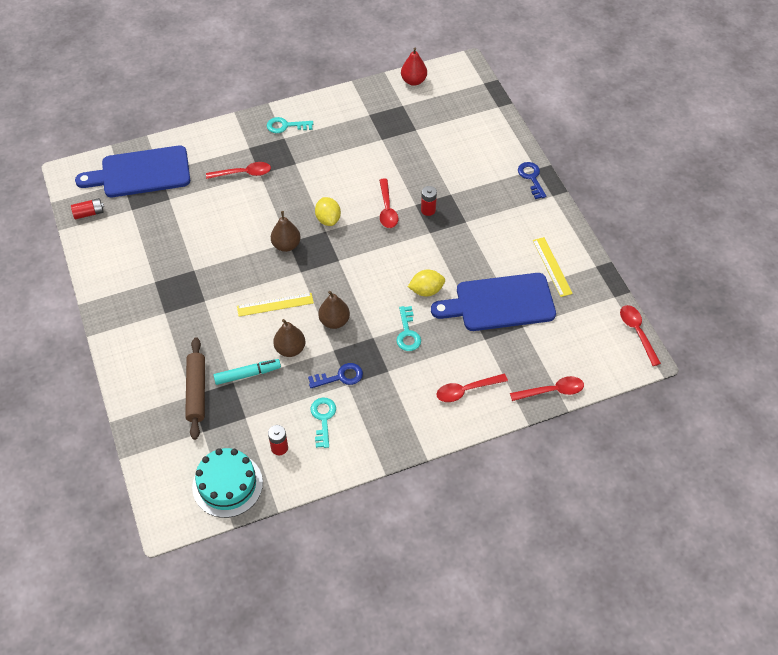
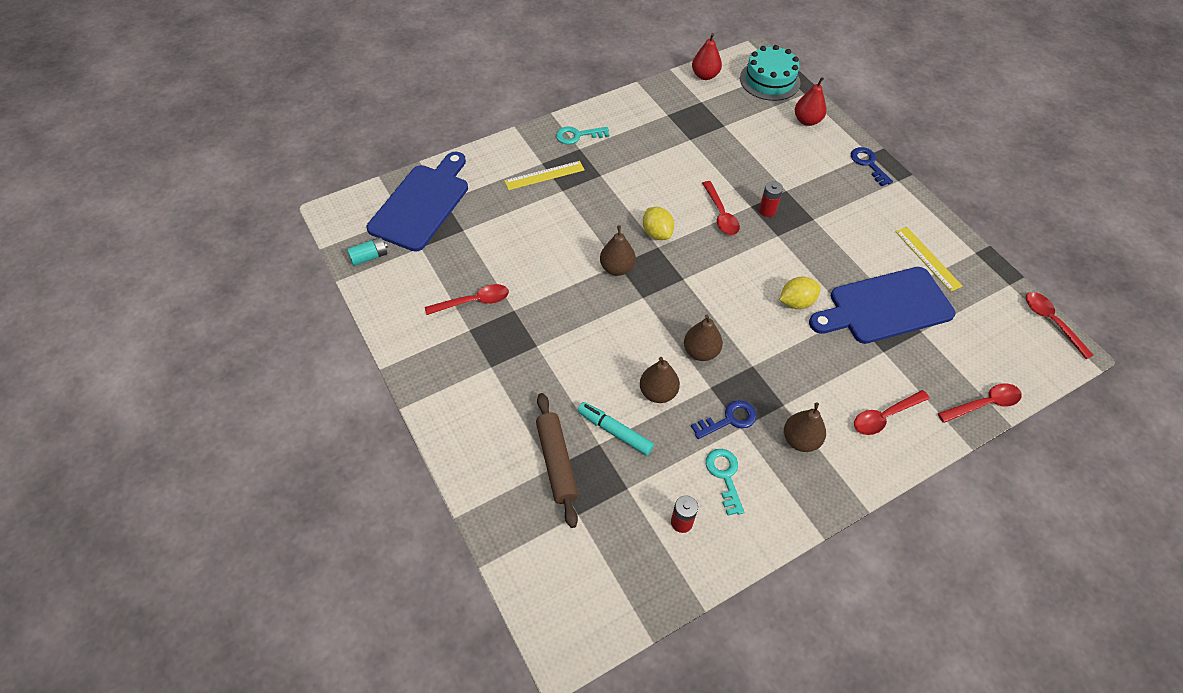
camera: 10 degrees left, 0 degrees up
(89, 213) = (369, 257): red battery -> turquoise battery
(141, 173) = (422, 204): blue cutting board -> blue cutting board turned 135 degrees clockwise
(227, 485) = (629, 583): turquoise cake -> turquoise cake (769, 80)
(243, 173) = (543, 192): red spoon -> red spoon (474, 302)
(247, 374) = (614, 431): turquoise marker -> turquoise marker turned 120 degrees counterclockwise
(275, 305) = (624, 340): yellow ruler -> yellow ruler (544, 175)
(392, 399) = (800, 440): none -> brown pear
(407, 333) = (792, 355): turquoise key -> none
(491, 132) = (807, 121): none -> red pear

